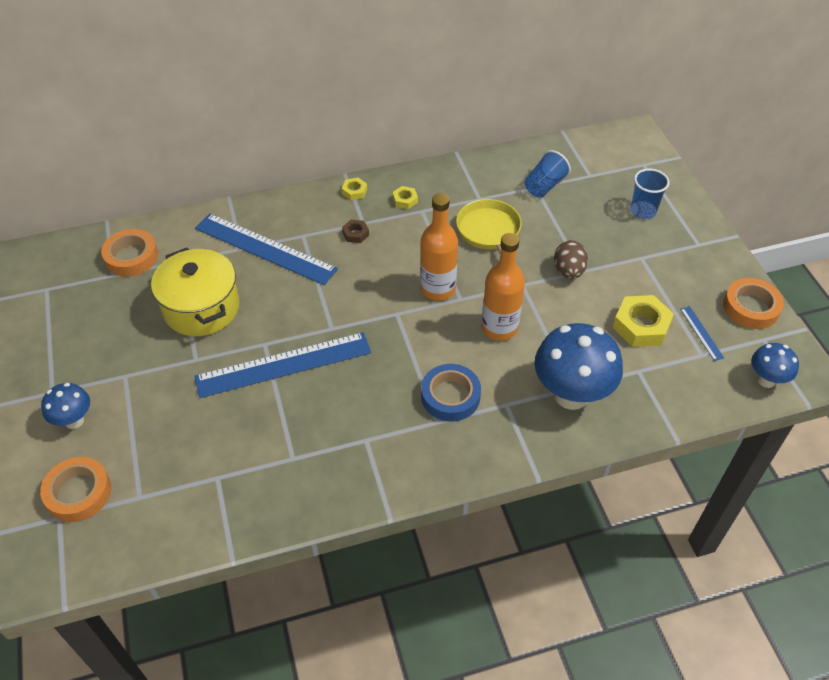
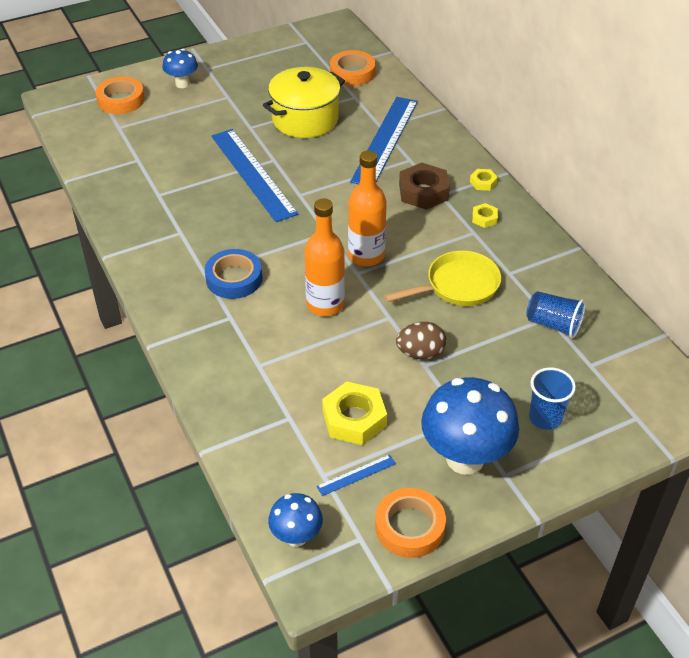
camera: 80 degrees right, 5 degrees down
(355, 234) = (423, 192): brown nut -> brown nut, size x1.97
(571, 395) = (248, 364): blue mushroom -> blue mushroom (465, 458)

